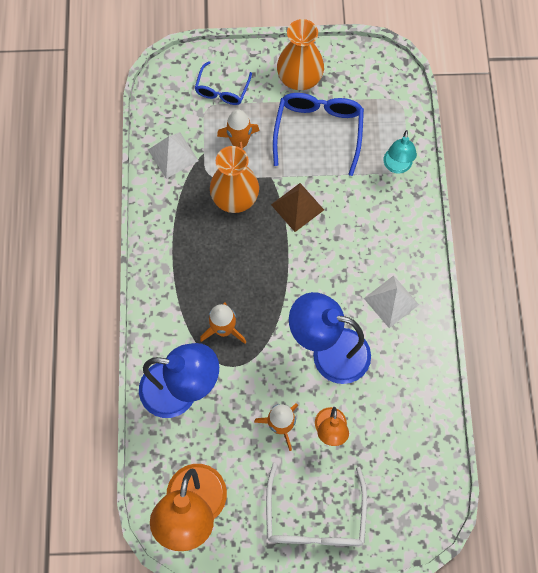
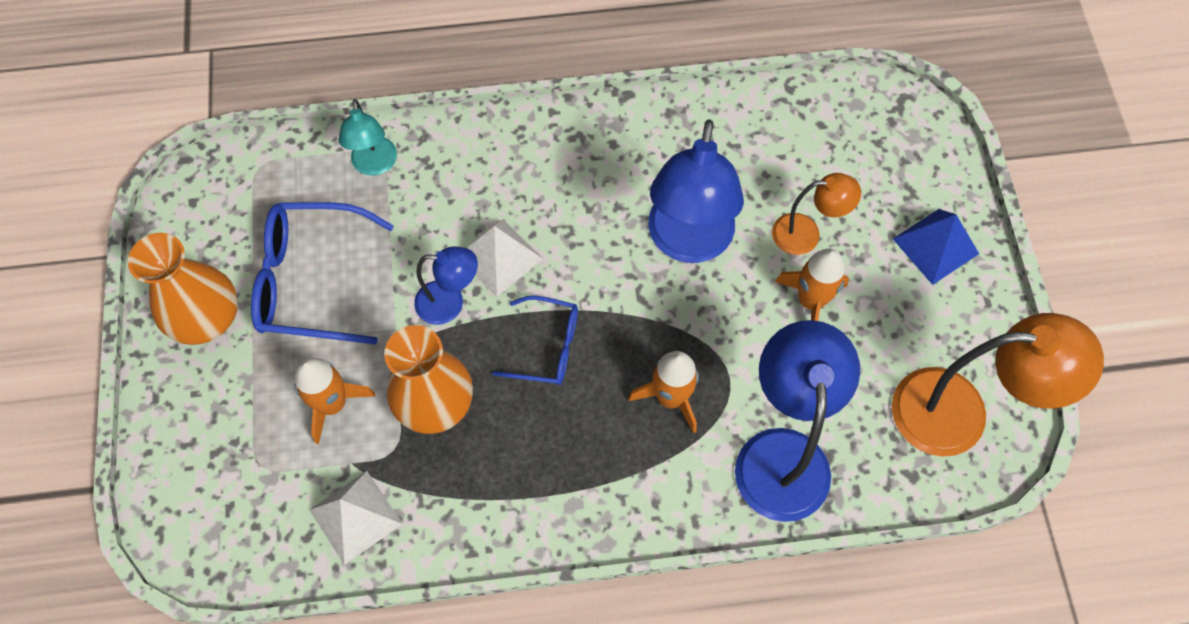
camera: 95 degrees left, 5 degrees down
(222, 90) = (225, 444): blue glasses -> blue glasses (547, 347)
(297, 207) = (450, 303): brown pyramid -> blue lamp
(315, 518) = (935, 246): white glasses -> blue pyramid
(391, 301) = (598, 164): white pyramid -> white pyramid (499, 257)
(396, 166) = (375, 165): turquoise lamp -> turquoise lamp turned 75 degrees clockwise

